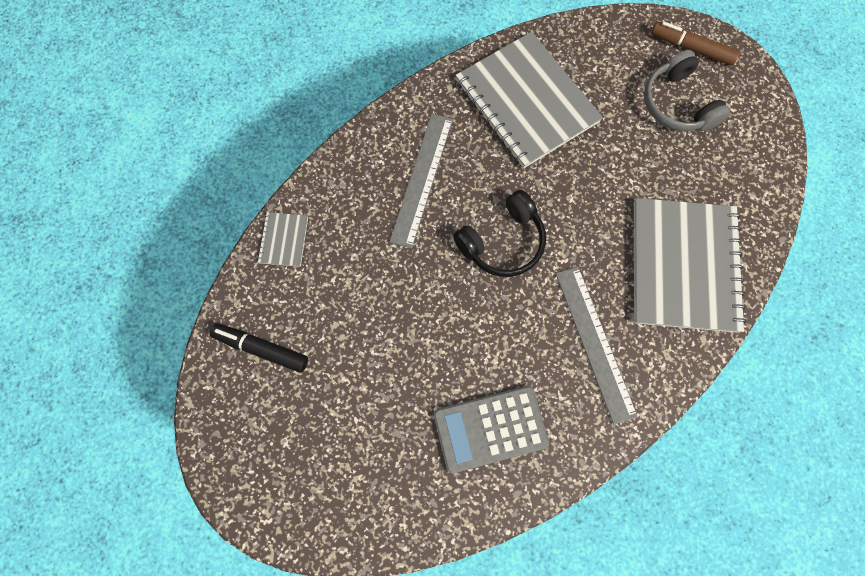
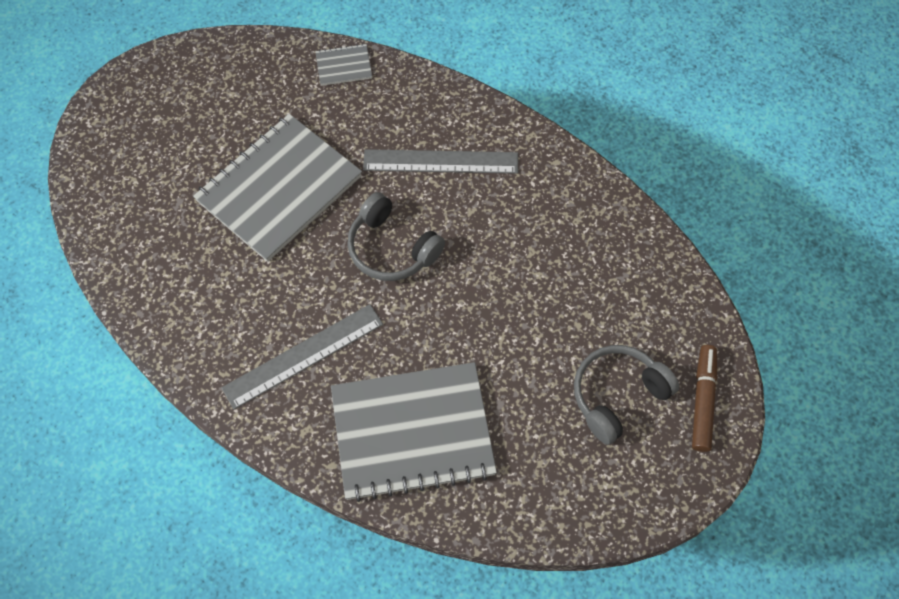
camera: 75 degrees right, 10 degrees down
(262, 348) = (236, 78): black marker -> none
(490, 429) = (197, 277): grey calculator -> none
(502, 242) = (391, 248): black headphones -> grey headphones
(526, 102) = (564, 238): grey notebook -> grey notebook (279, 189)

